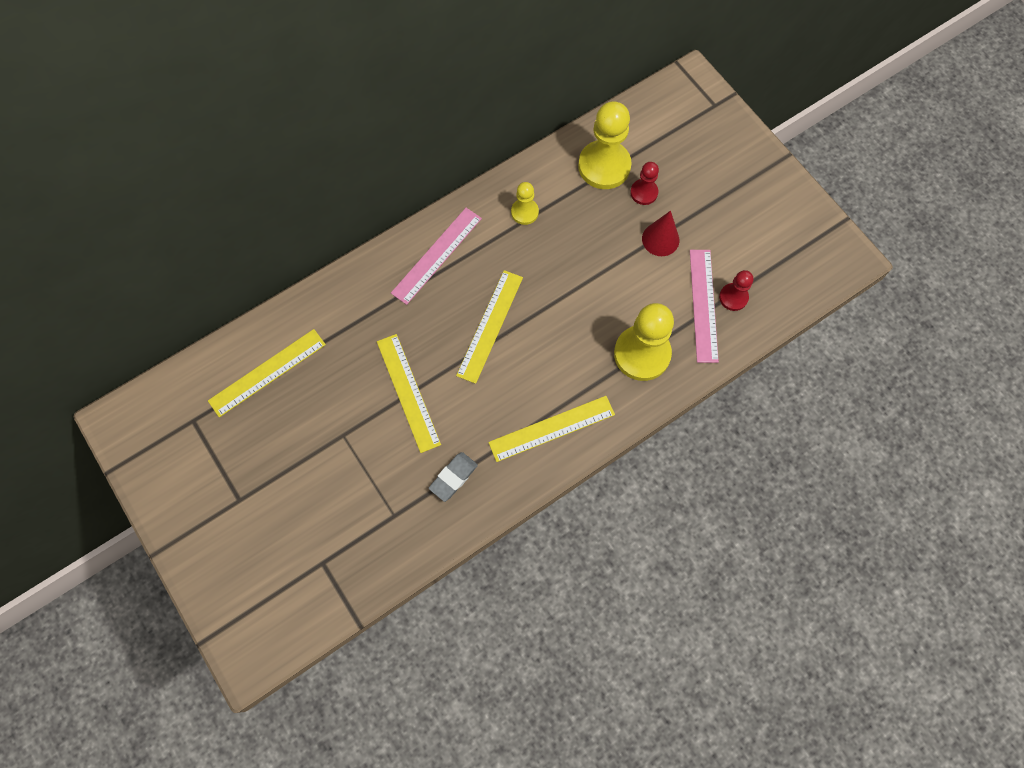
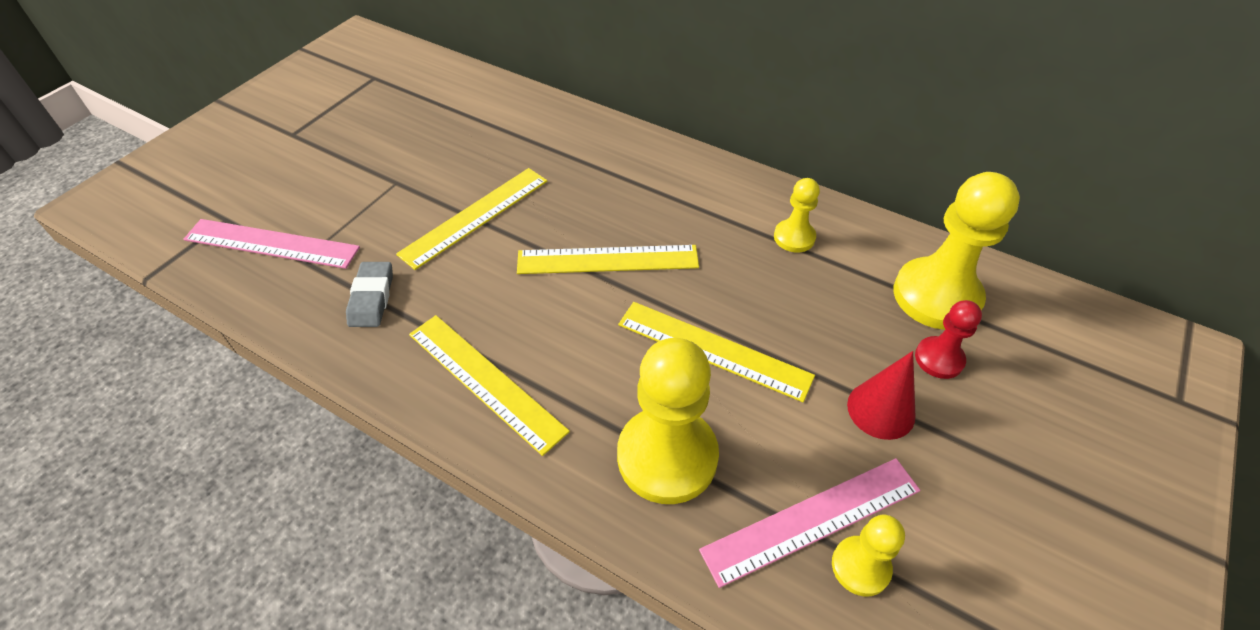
camera: 65 degrees right, 20 degrees down
(267, 372) = (450, 105): yellow ruler -> yellow ruler (714, 349)
(436, 255) = (672, 179): pink ruler -> pink ruler (272, 243)
(453, 477) = (372, 298): grey eraser -> grey eraser turned 75 degrees clockwise
(733, 297) = (860, 567): red pawn -> yellow pawn

